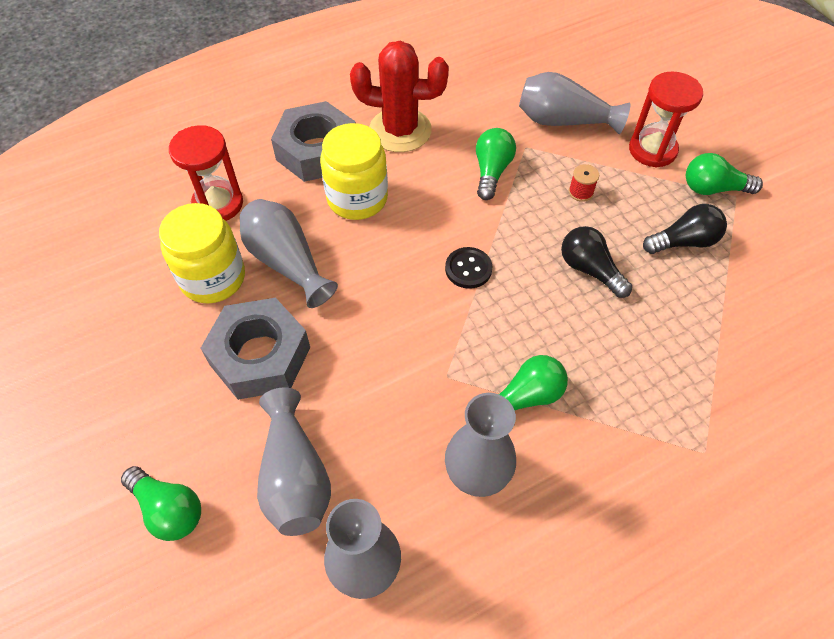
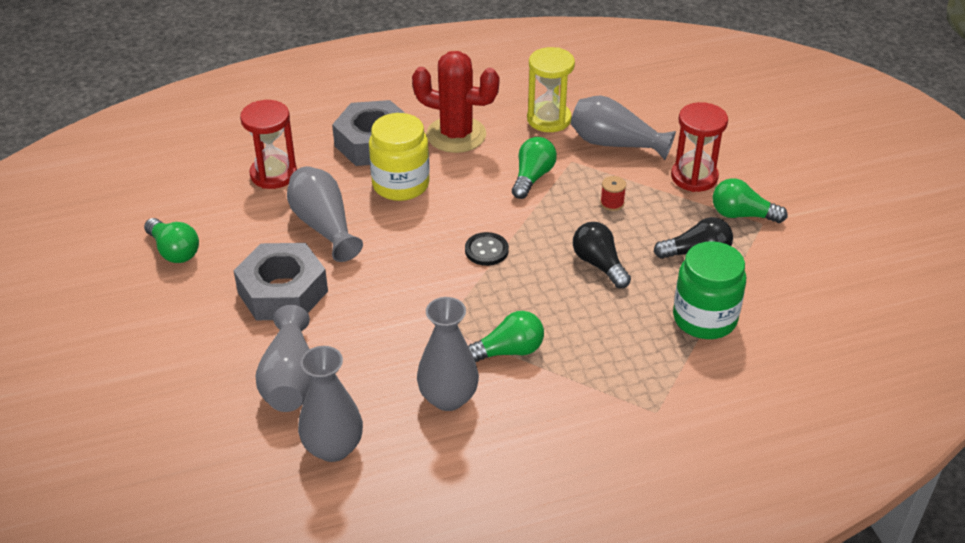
camera: 10 degrees right, 15 degrees down
(168, 509) = (180, 387): green light bulb -> green light bulb (174, 251)
(213, 278) = (256, 230): yellow jar -> none
(489, 100) = (549, 119): none -> yellow hourglass
(716, 322) = (704, 318): none -> green jar

